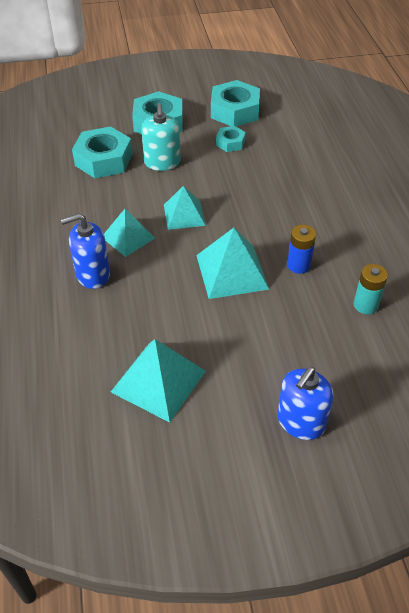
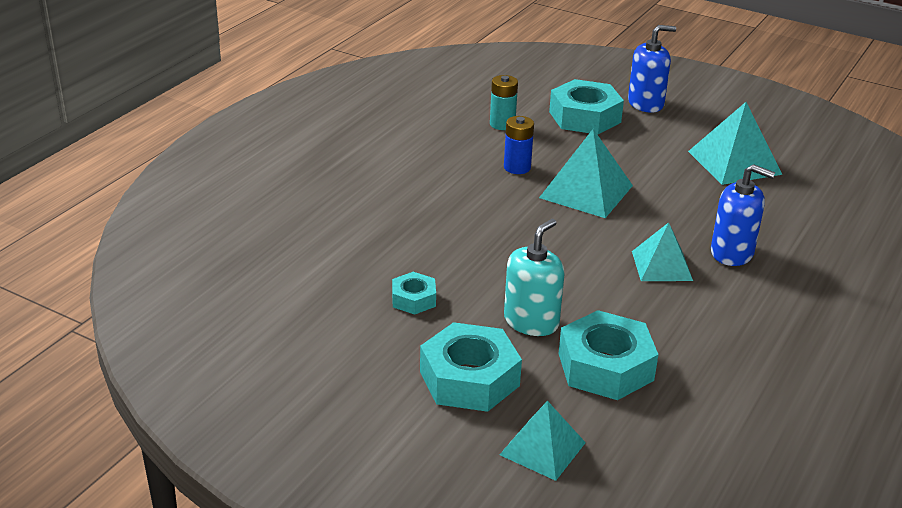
camera: 140 degrees left, 15 degrees down
(184, 215) = (574, 255): turquoise pyramid -> turquoise pyramid (542, 448)
(235, 111) = (342, 336): turquoise nut -> turquoise nut (585, 117)

